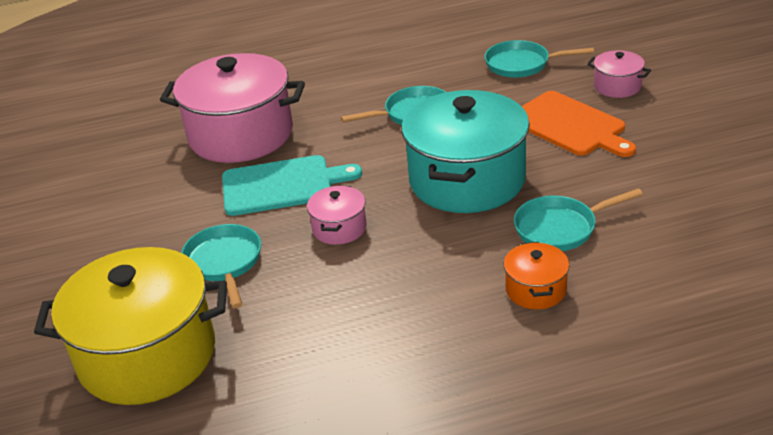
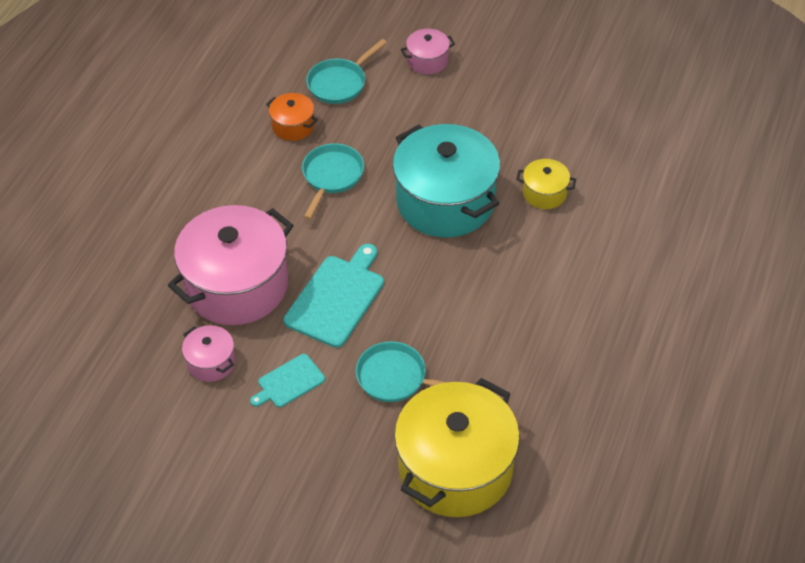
camera: 55 degrees left, 15 degrees up
(163, 211) = (289, 382): none -> turquoise cutting board
(339, 228) = (425, 296): pink pot -> pink pot (211, 362)
(536, 290) = (589, 243): orange pot -> orange pot (293, 126)
(560, 228) = (544, 193): turquoise pan -> yellow pot
(569, 125) = (444, 114): orange cutting board -> none

